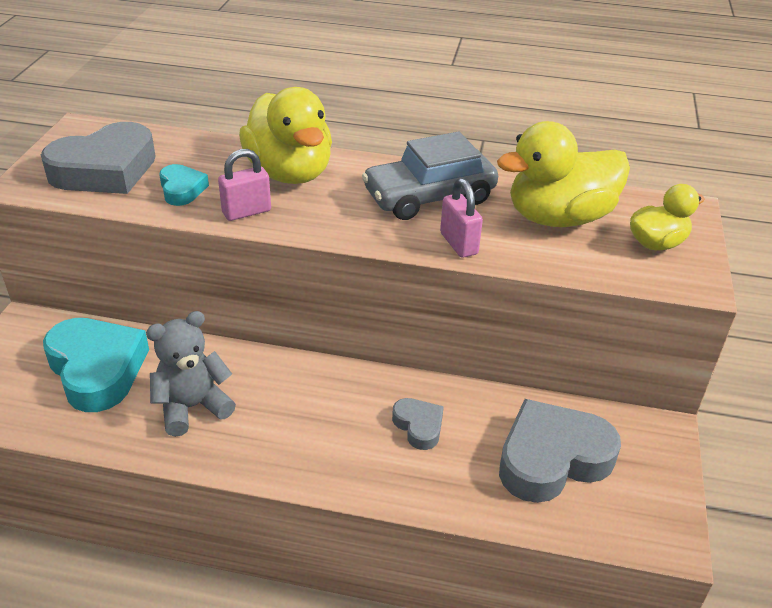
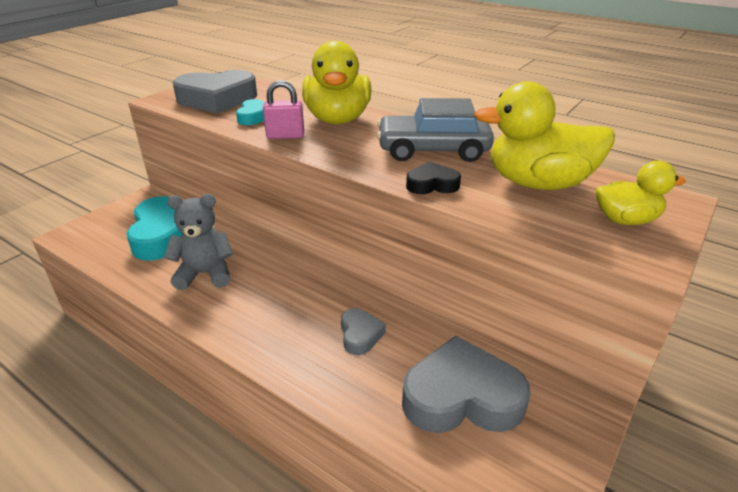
camera: 25 degrees right, 5 degrees down
(459, 244) = (432, 184): pink padlock -> black heart

